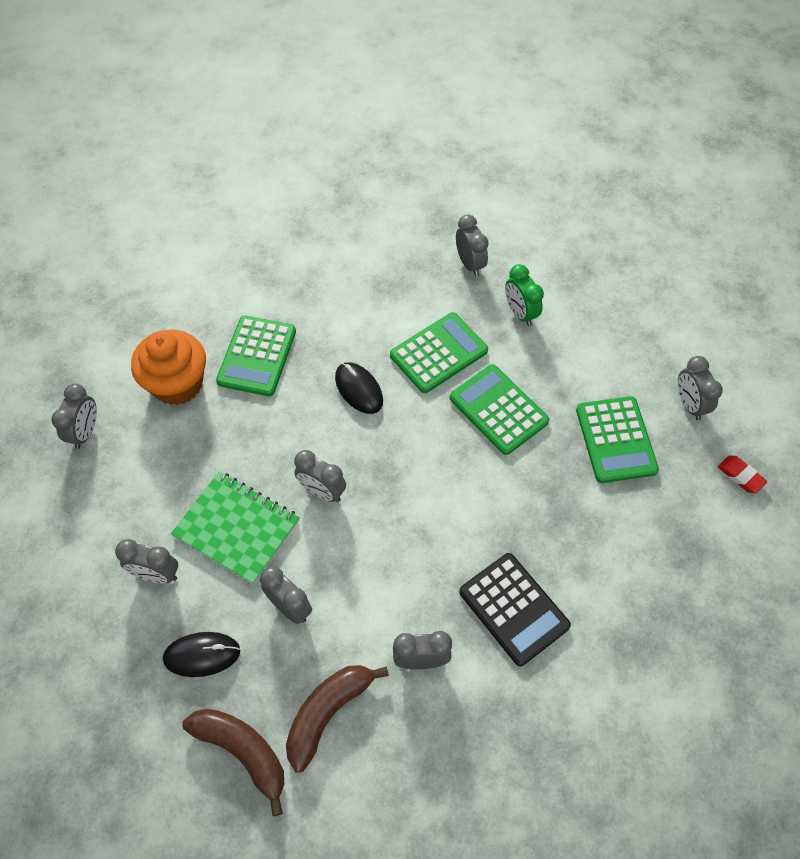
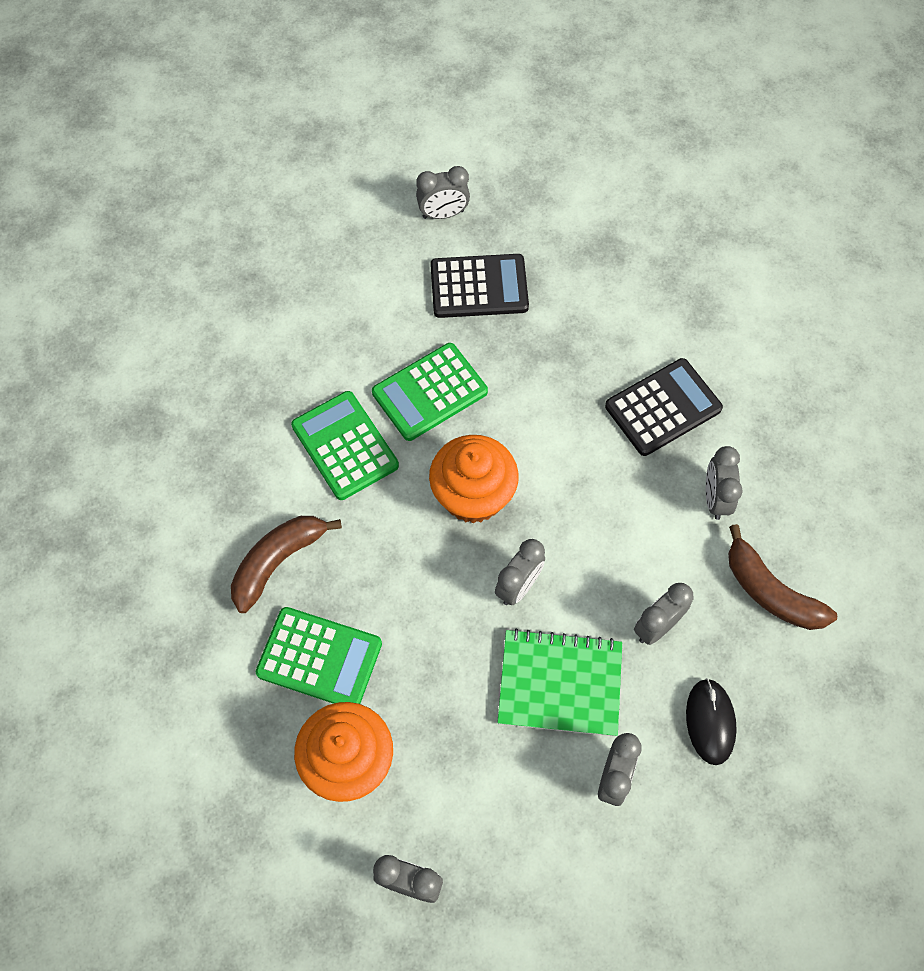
camera: 85 degrees left, 5 degrees up
(236, 528) = (560, 684): green notebook -> green notebook turned 60 degrees clockwise
(243, 751) = (811, 677): brown banana -> brown banana (278, 562)
(359, 389) = (384, 538): black mouse -> none
(403, 451) = (473, 495): none -> orange cupcake
(470, 264) = (217, 398): grey clock -> none
(520, 313) = (301, 353): green clock -> none
(615, 440) = (479, 287): green calculator -> black calculator
(740, 476) = (529, 189): red eraser -> none

